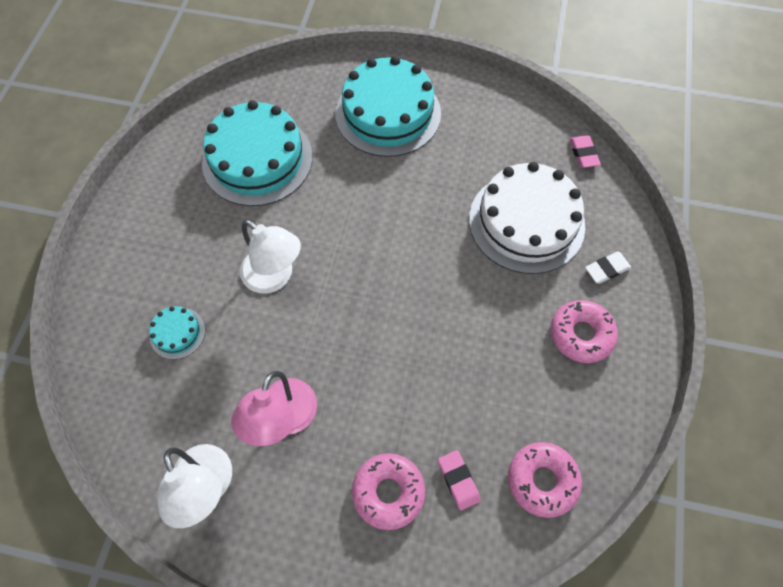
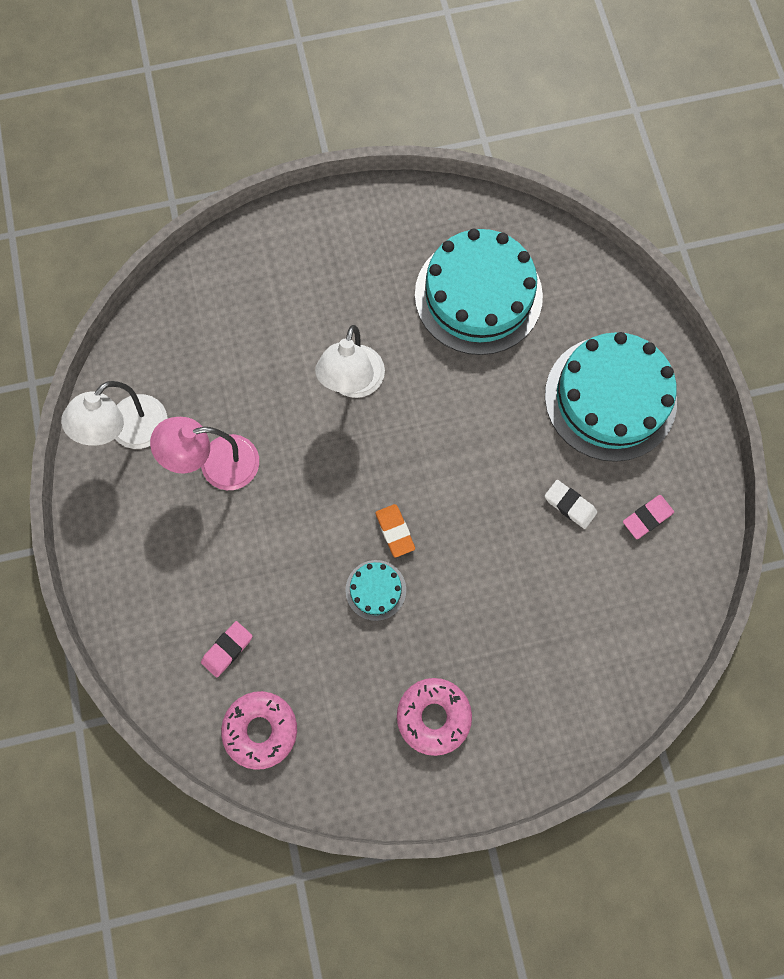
camera: 65 degrees right, 10 degrees up
(177, 333) = (255, 327): turquoise cake -> turquoise cake (375, 590)
(388, 492) = (190, 590): pink donut -> none
(417, 298) = (395, 531): none -> orange eraser
(526, 222) = (544, 608): white cake -> none
(583, 153) = (673, 640): pink eraser -> pink eraser (647, 518)
(606, 269) = (527, 719): white eraser -> white eraser (569, 505)

